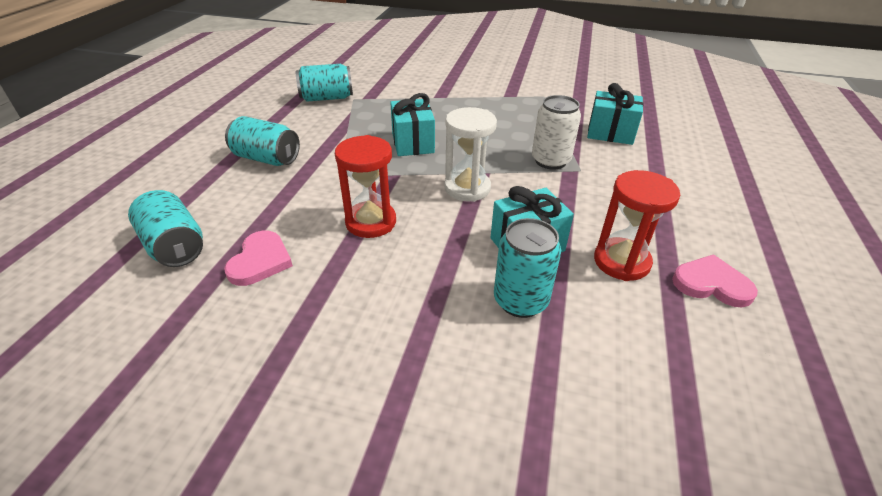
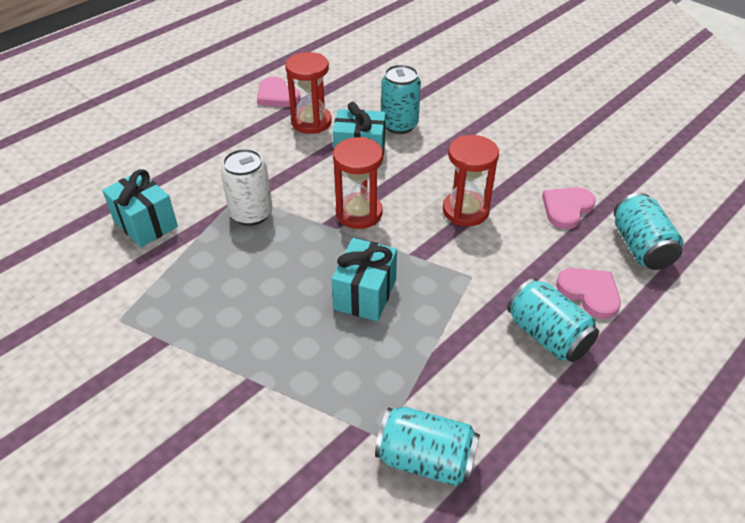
camera: 150 degrees left, 5 degrees up
(232, 193) = (589, 293): none -> pink heart
(467, 188) = (359, 213): white hourglass -> red hourglass

